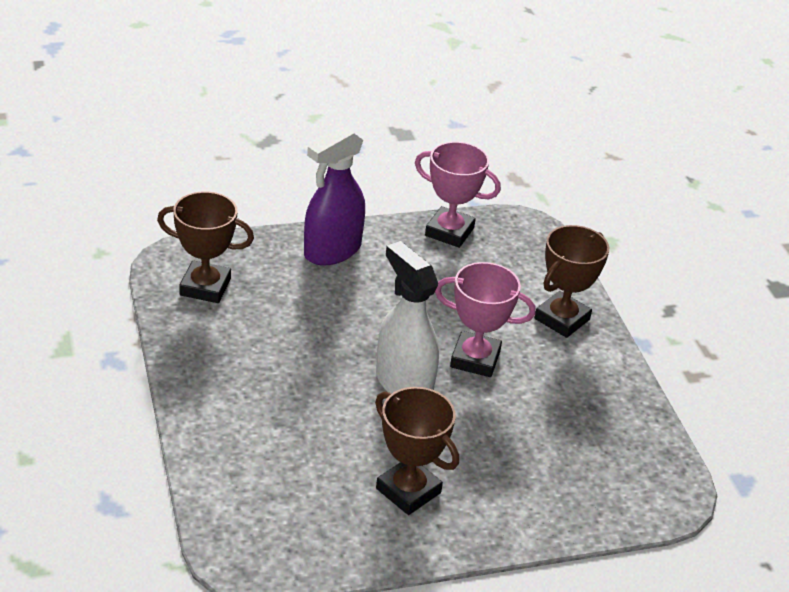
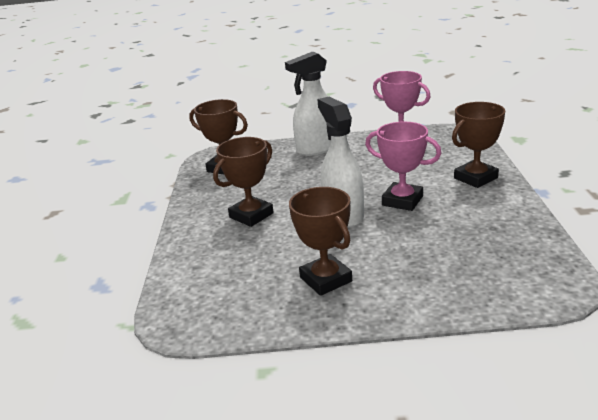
camera: 20 degrees right, 10 degrees down
(278, 383) = (251, 215): none -> brown trophy
(332, 251) = (316, 148): purple spray bottle -> white spray bottle

